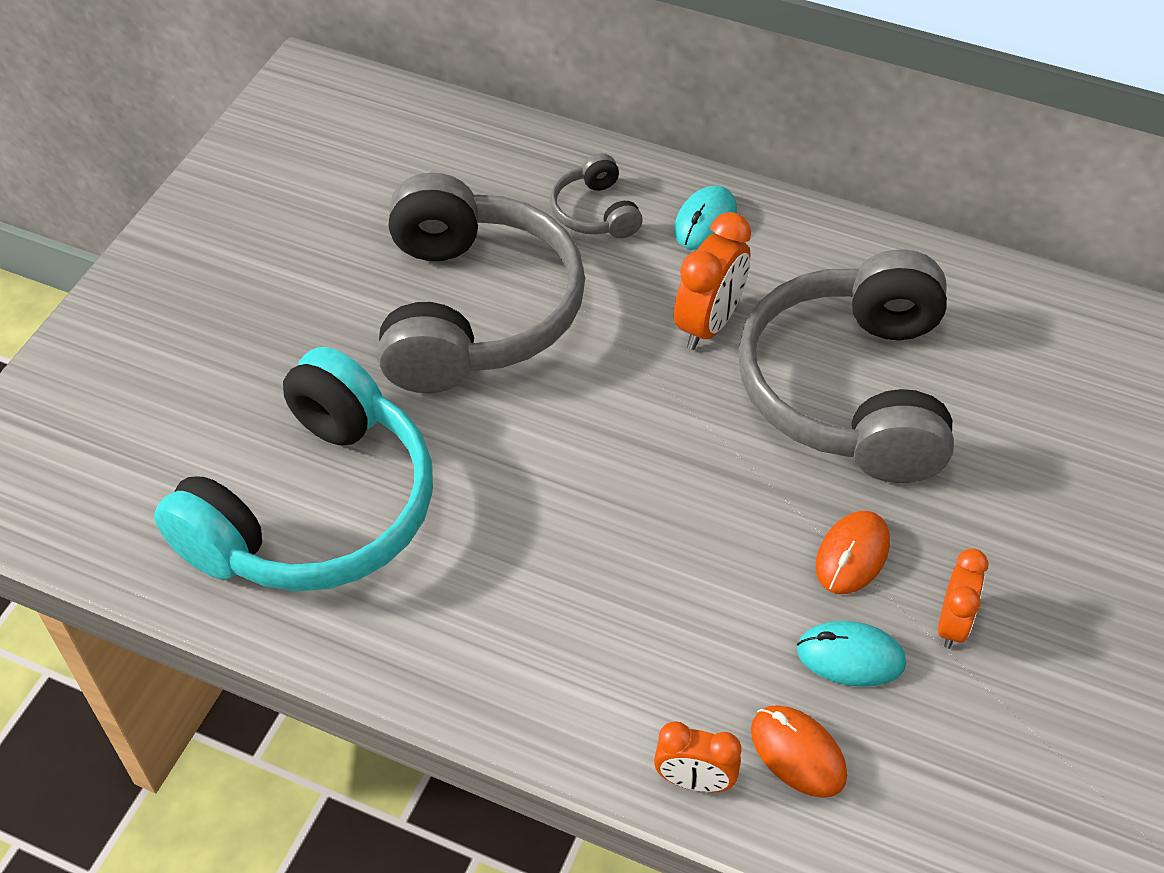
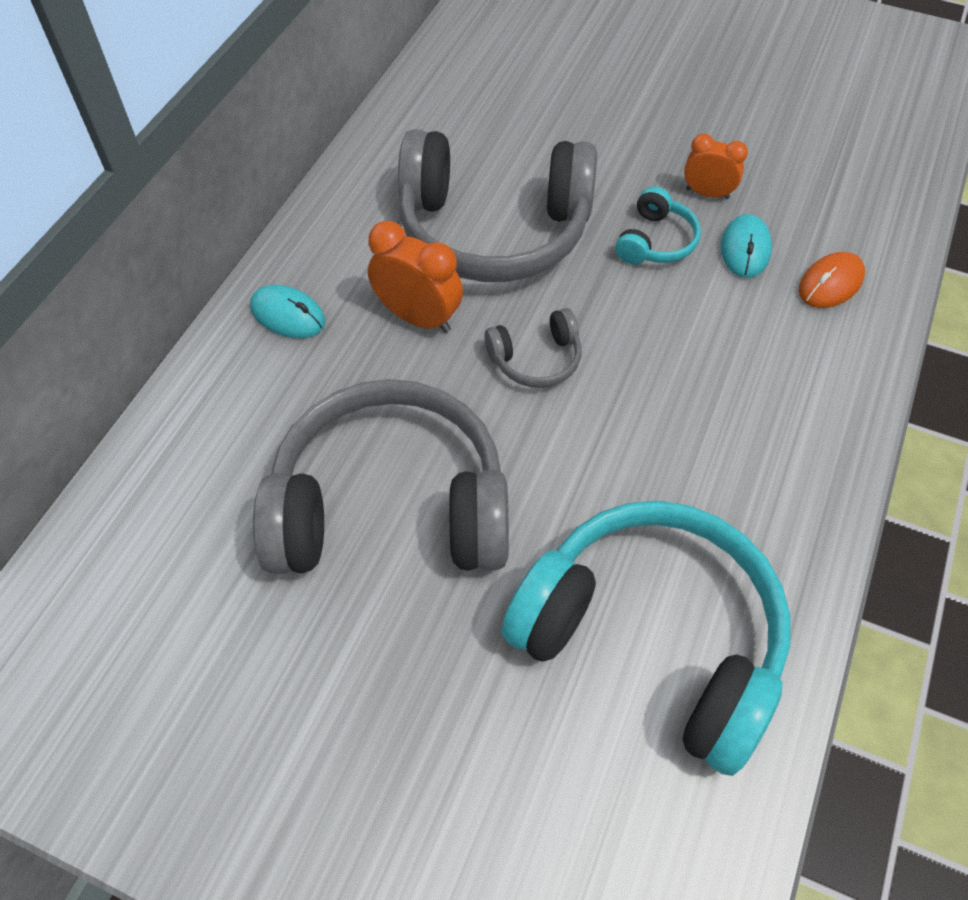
camera: 90 degrees left, 5 degrees up
(595, 212) = (262, 401): grey headphones -> grey headphones (536, 359)
(694, 780) = (868, 343): orange clock -> none
(852, 555) = (655, 241): orange mouse -> turquoise headphones

